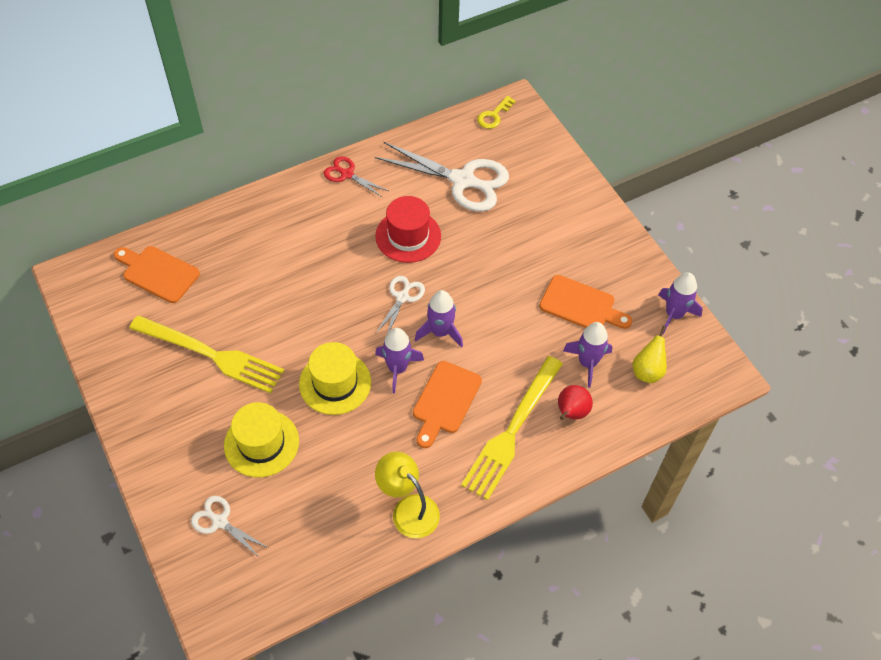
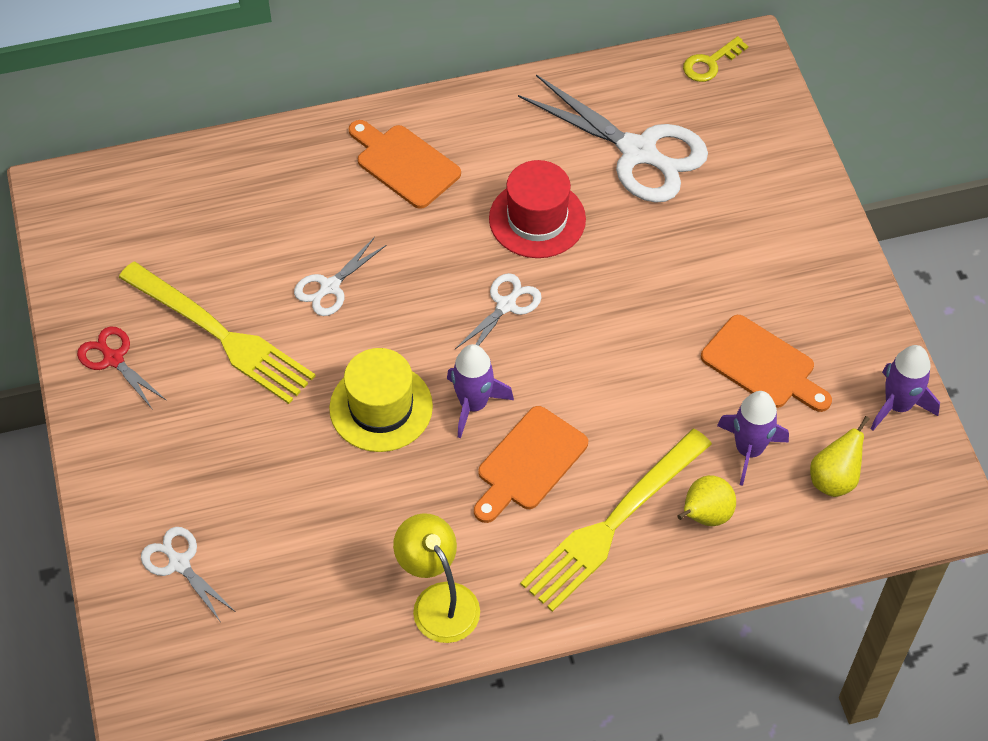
camera: 15 degrees right, 0 degrees up
(158, 273) = (175, 207): orange cutting board -> orange cutting board (404, 164)
(261, 443) = (260, 470): yellow hat -> none
(279, 307) = (330, 287): none -> white scissors
(347, 174) = (472, 114): red scissors -> red scissors (113, 359)
(440, 332) = (547, 365): purple rocket -> none
(571, 413) = (705, 515): red pear -> yellow pear

